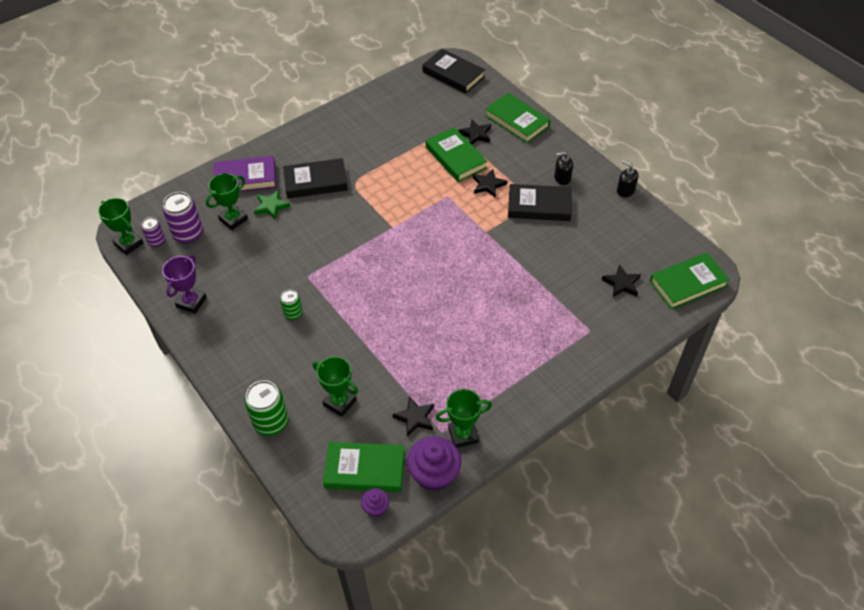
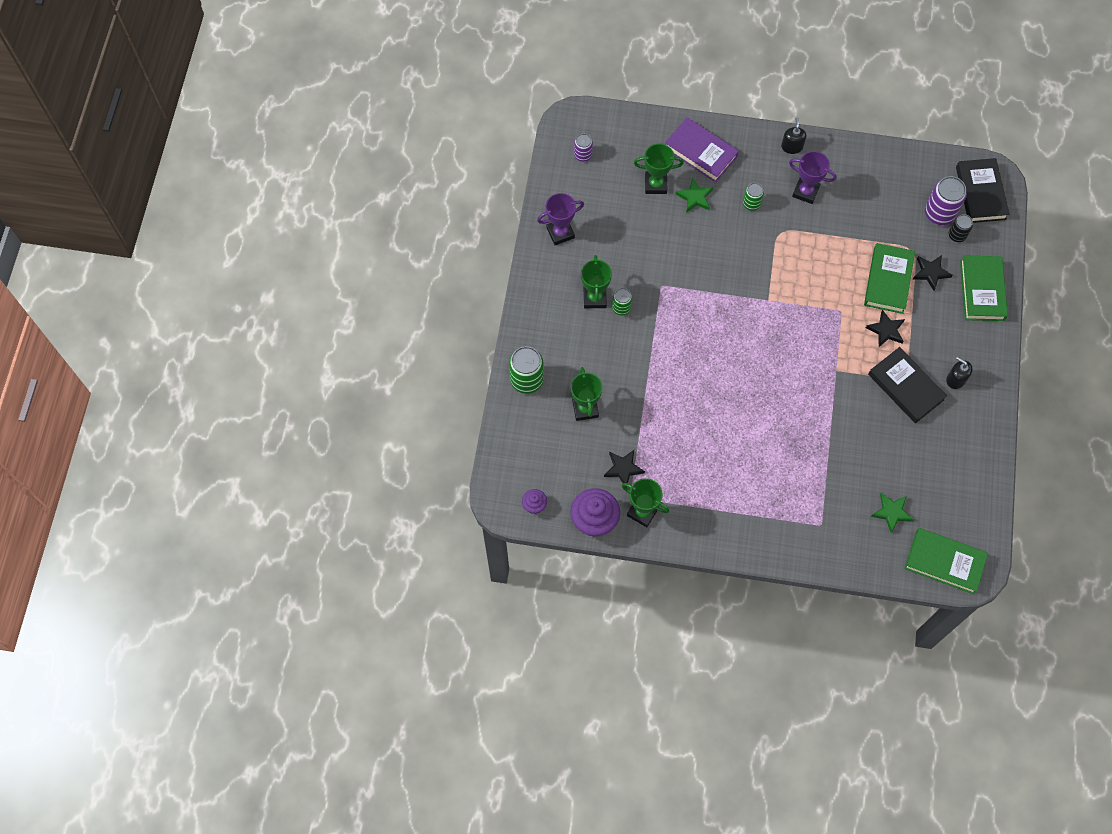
camera: 45 degrees right, 15 degrees up
(129, 244) = (561, 139): green trophy -> green trophy (594, 298)
(188, 234) = (611, 169): purple can -> purple can (939, 213)
(316, 181) = (751, 204): black book -> green can
(344, 149) = (805, 192): none -> purple trophy
(365, 469) = (553, 472): green book -> none
(466, 104) = (957, 235): none -> black can
(621, 283) = (891, 512): black star -> green star
(625, 190) = (995, 439): black soap dispenser -> black soap dispenser (792, 146)

